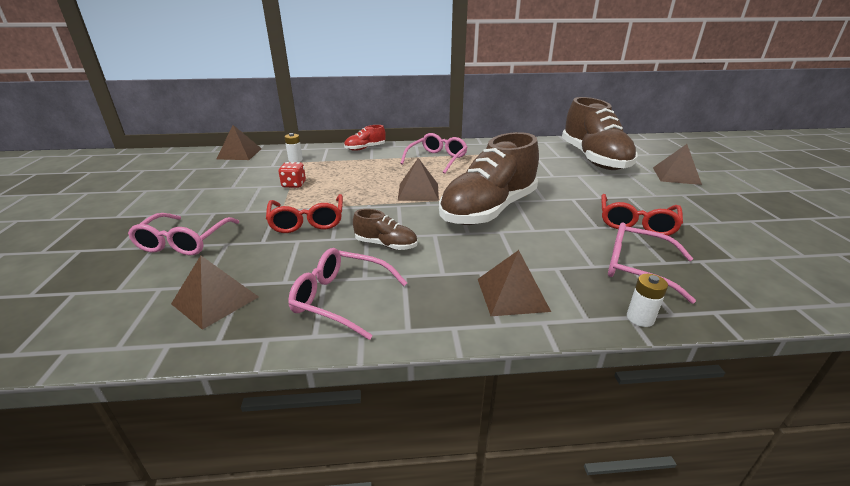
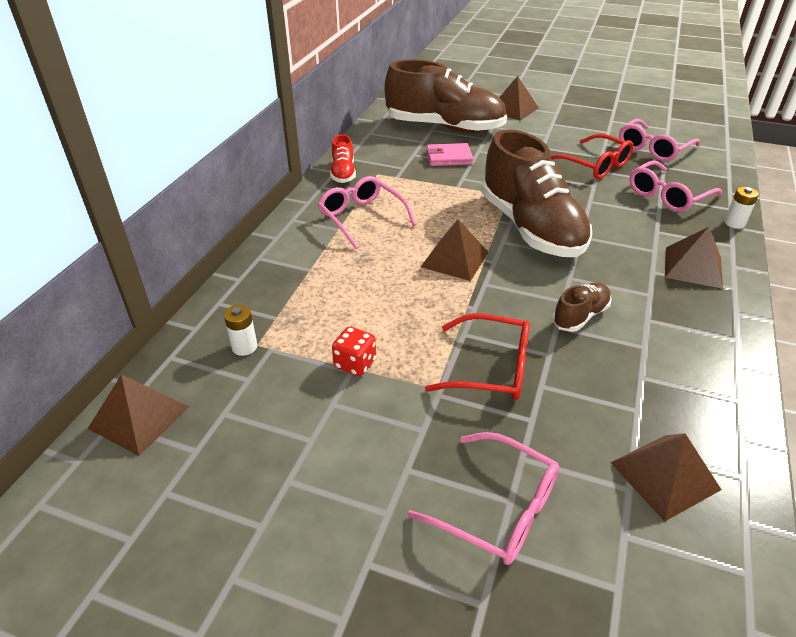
camera: 65 degrees left, 10 degrees up
(340, 299) = (681, 371): pink glasses -> pink glasses (653, 149)
(365, 148) = (260, 265): red shoe -> red shoe (343, 173)
(550, 168) = (449, 158): none -> pink wallet

